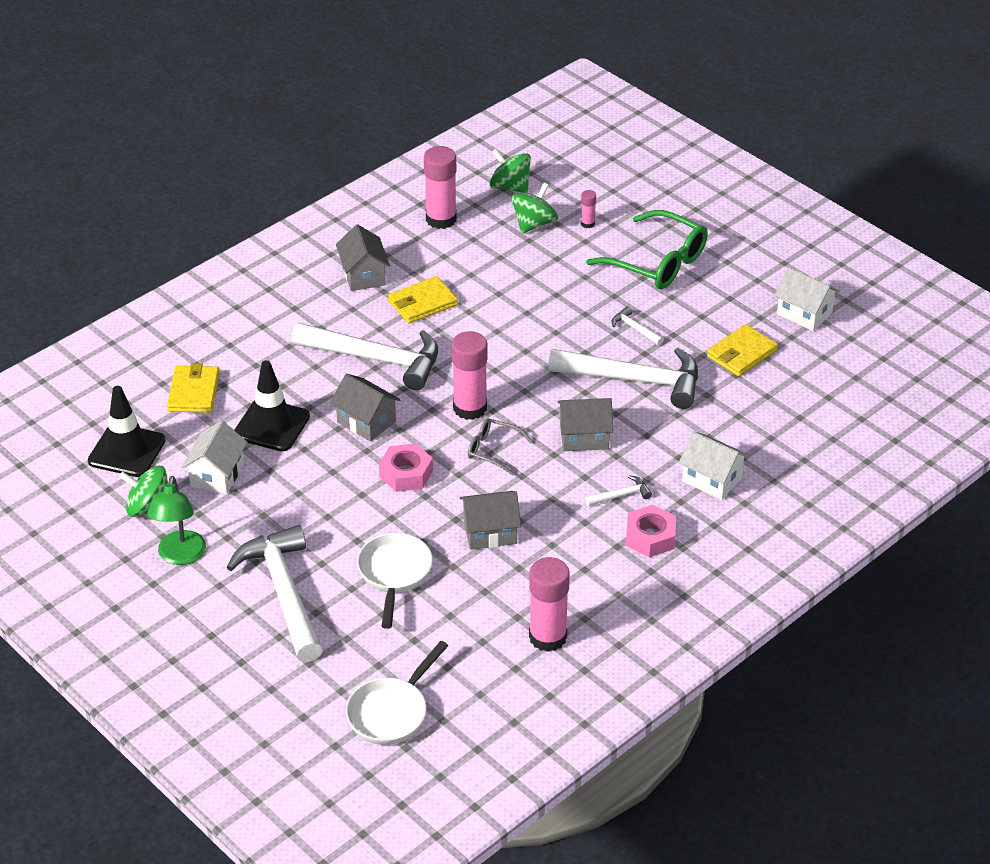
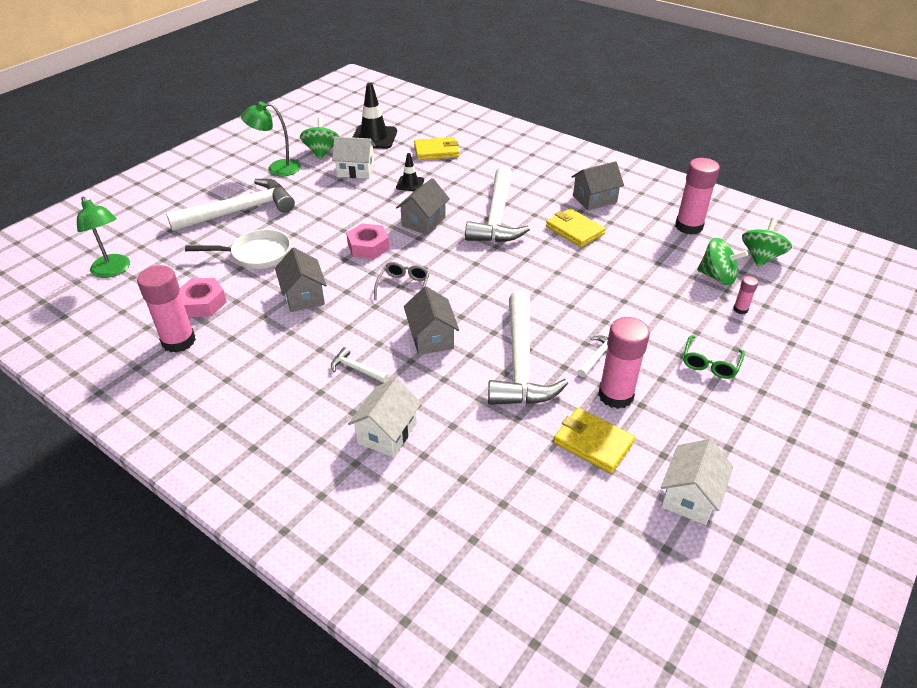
camera: 80 degrees right, 0 degrees up
(272, 425) = (410, 184): black traffic cone -> black traffic cone, size x0.55
(391, 712) = (113, 271): white pan -> green lamp
(470, 408) = (453, 269): pink glue stick -> pink glue stick (615, 395)
(621, 495) = (356, 369): white hammer -> white hammer turned 150 degrees clockwise
(650, 537) = (301, 394): pink nut -> pink nut (203, 303)
(658, 263) = (710, 364): green glasses -> green glasses, size x0.52

